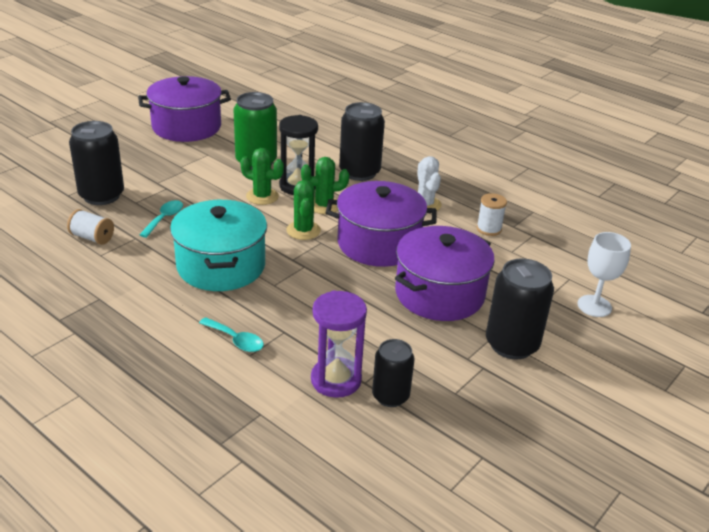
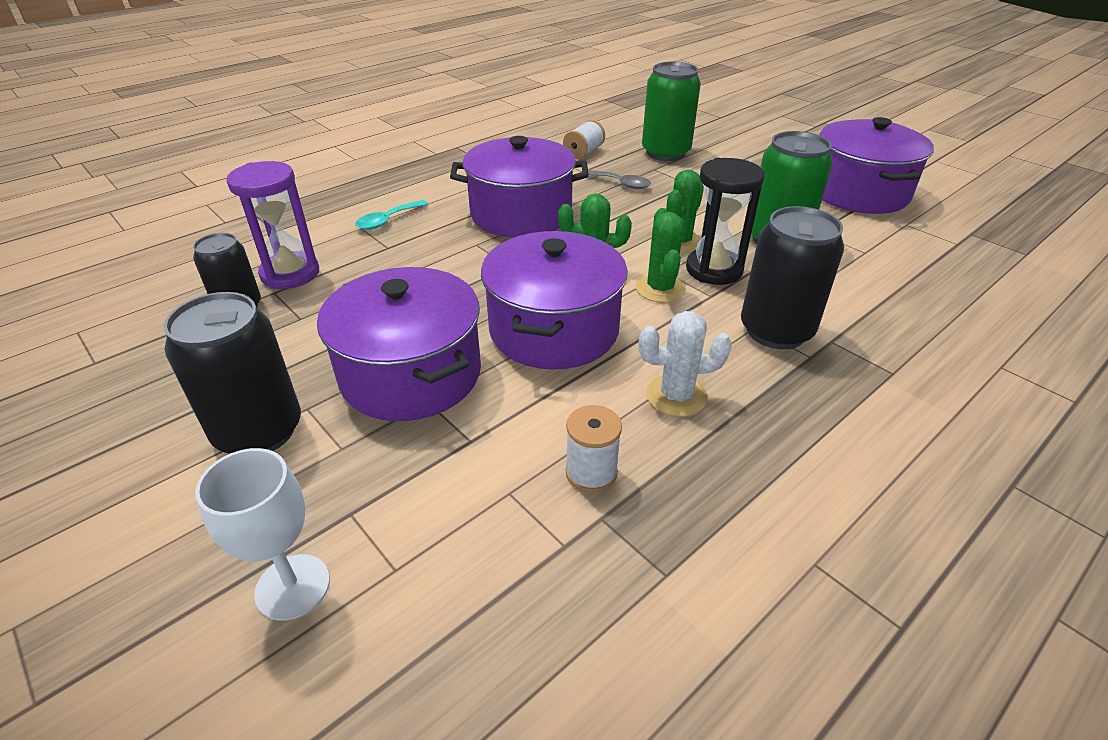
camera: 100 degrees right, 5 degrees up
(101, 195) = (665, 153): black can -> green can
(164, 218) = (620, 183): turquoise spoon -> grey spoon
(221, 266) = (521, 214): turquoise pot -> purple pot

